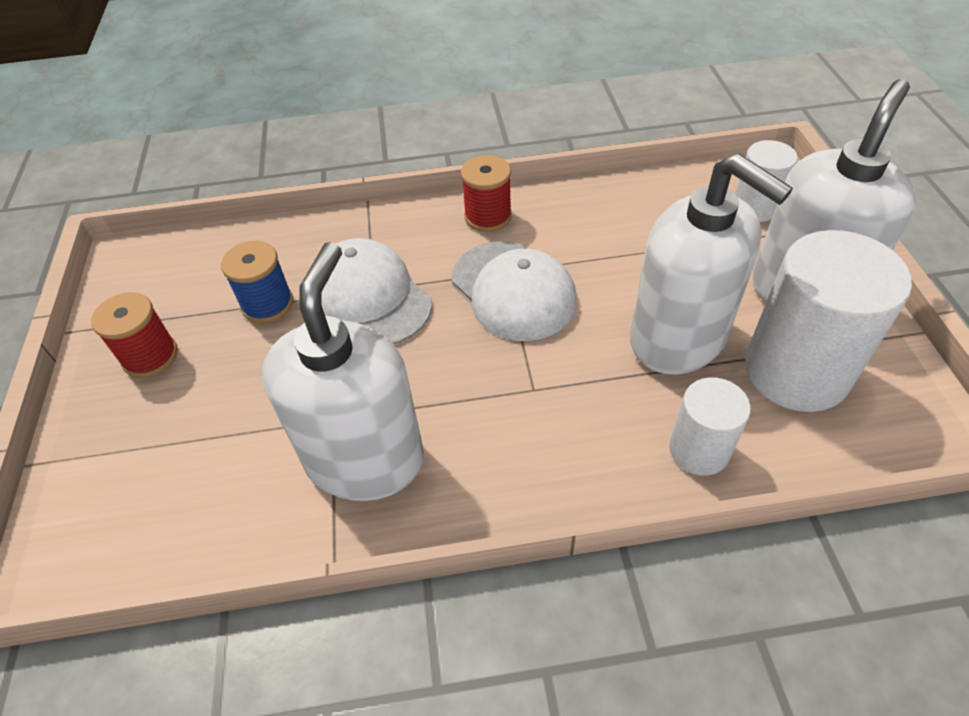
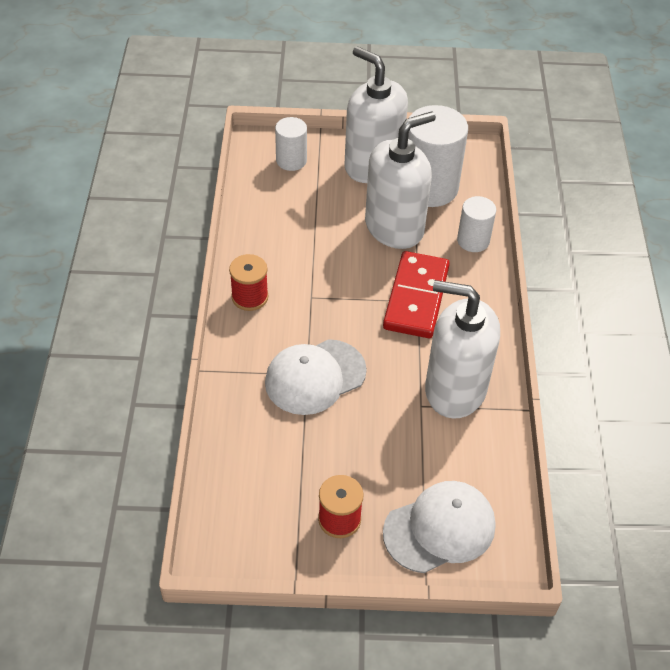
camera: 85 degrees left, 0 degrees up
(267, 304) = (304, 441): blue spool -> none
(513, 290) = (331, 296): white cap -> white cap (439, 528)
(539, 386) = (416, 297): none -> red domino

